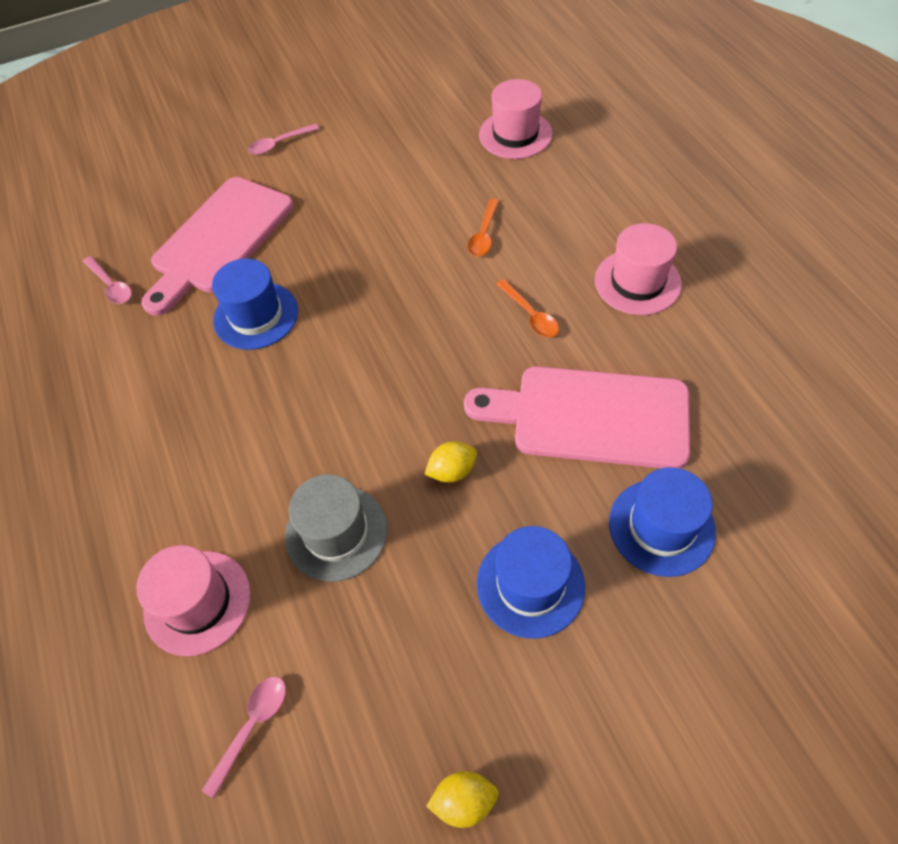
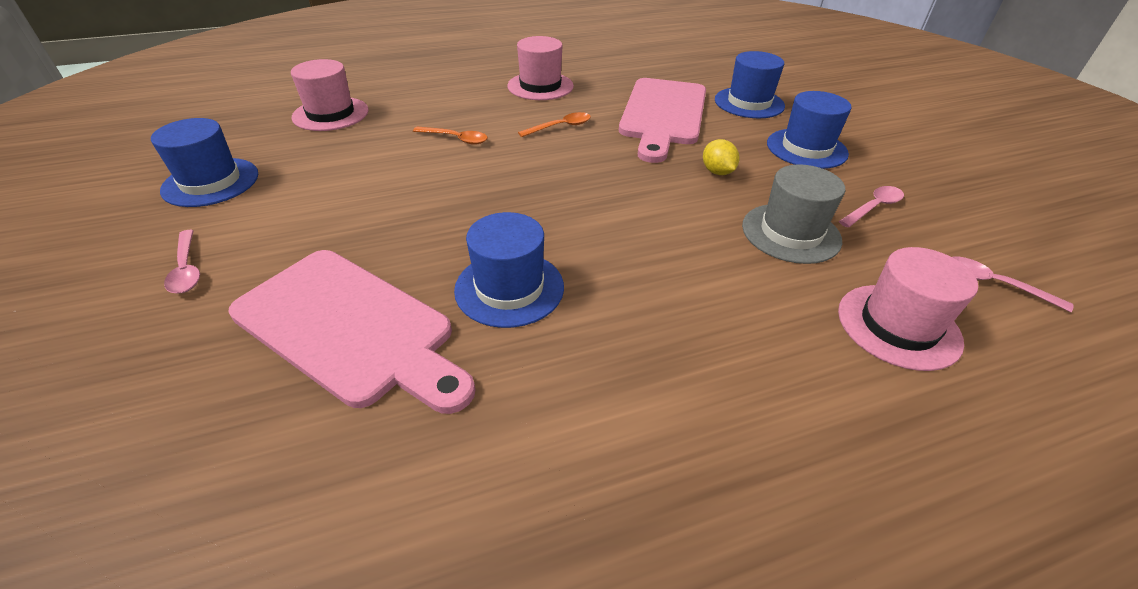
camera: 90 degrees left, 15 degrees down
(111, 286) = (382, 468): pink spoon -> pink spoon (873, 207)
(385, 111) = (211, 182): none -> blue hat
(464, 801) = (973, 184): yellow lemon -> none

